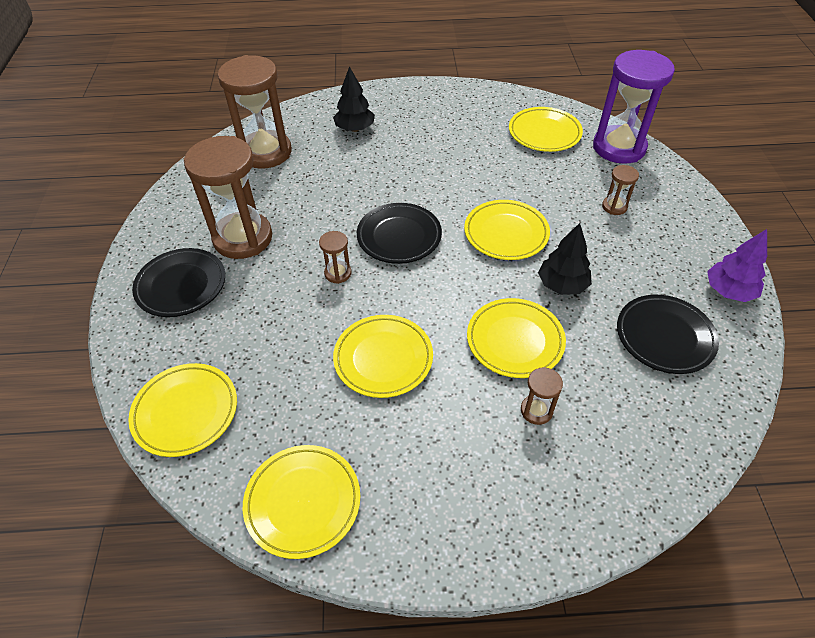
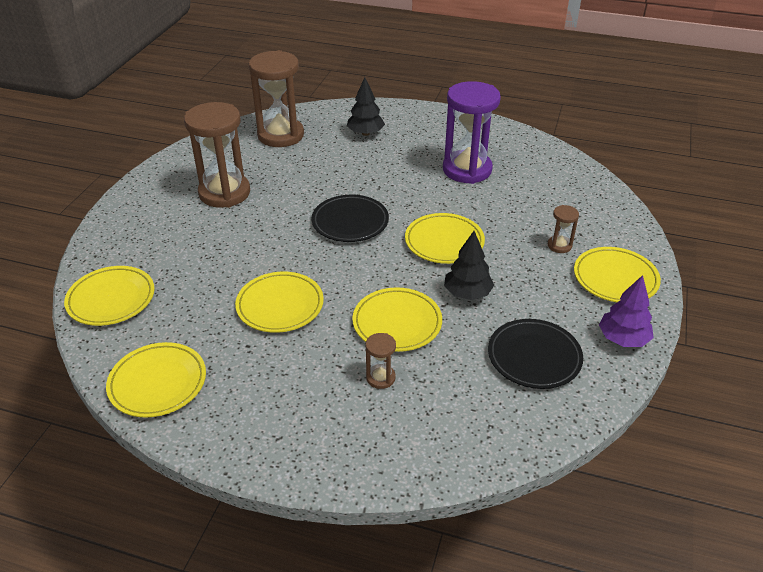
camera: 20 degrees right, 10 degrees down
(181, 285) = (159, 214): black plate -> none
(338, 273) = (283, 236): brown hourglass -> none
(544, 133) = (534, 172): yellow plate -> yellow plate (615, 278)
(619, 147) = (598, 199): purple hourglass -> purple hourglass (467, 170)

